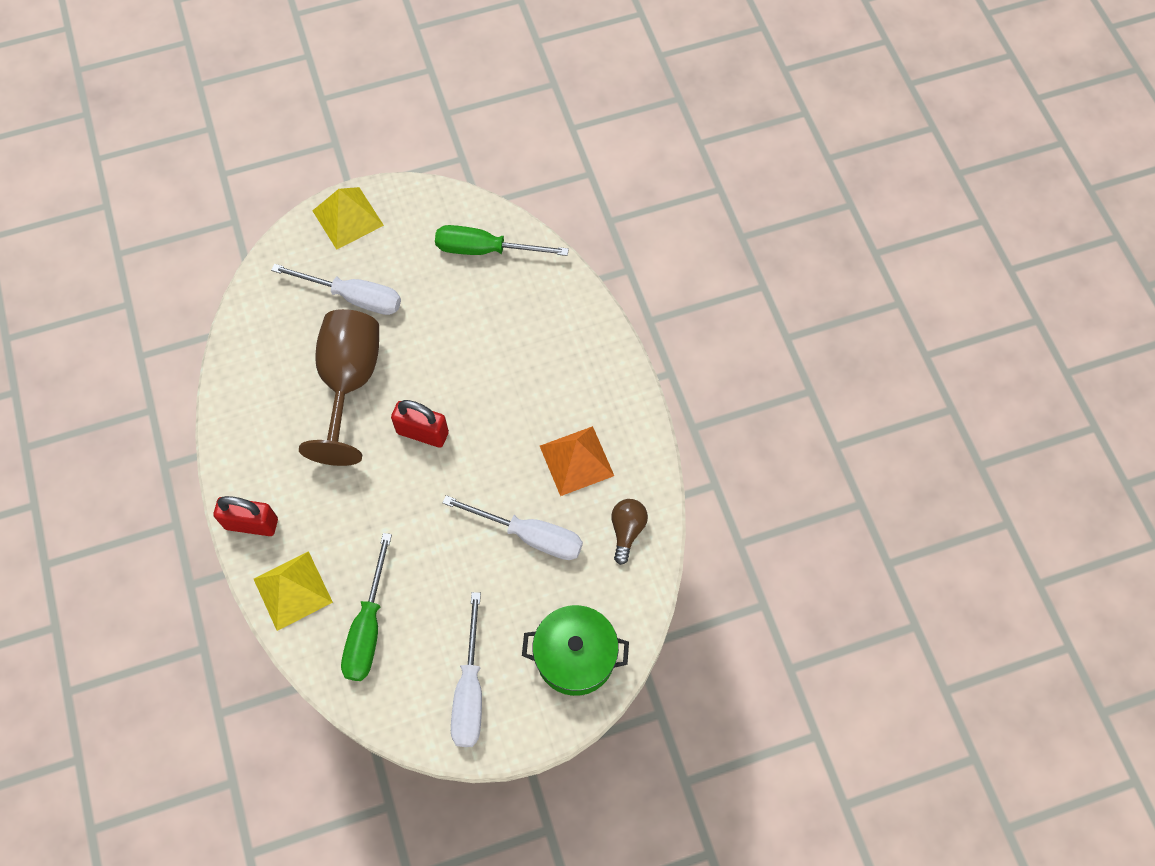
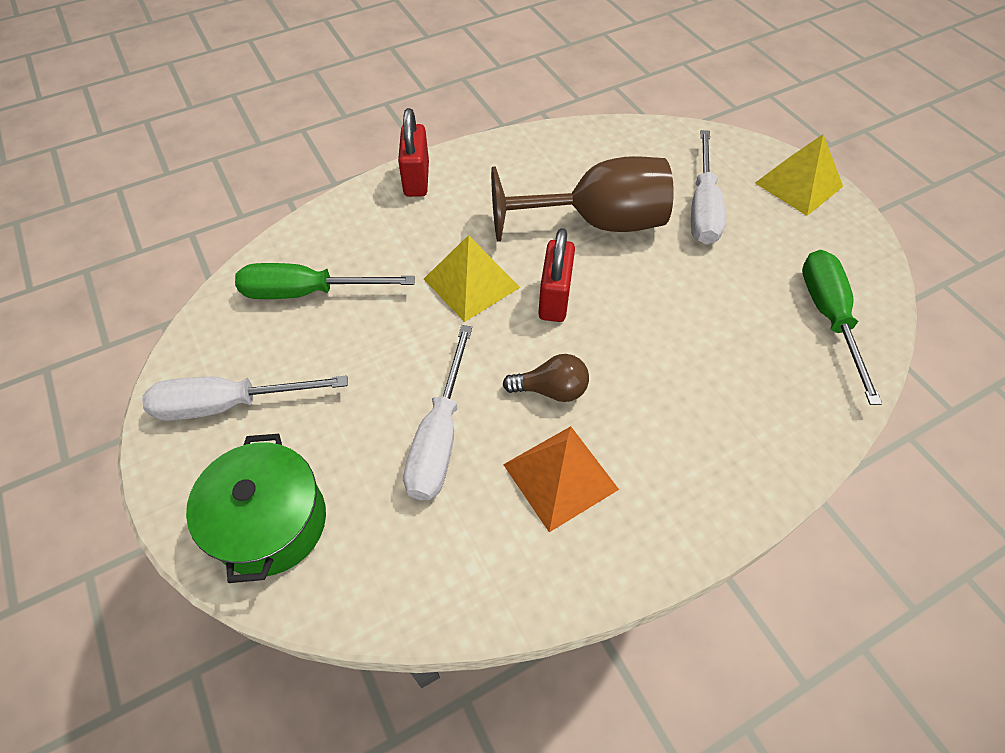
camera: 80 degrees right, 10 degrees down
(292, 590) = (347, 223): yellow pyramid -> yellow pyramid (471, 283)
(627, 530) = (465, 564): brown light bulb -> brown light bulb (551, 390)

